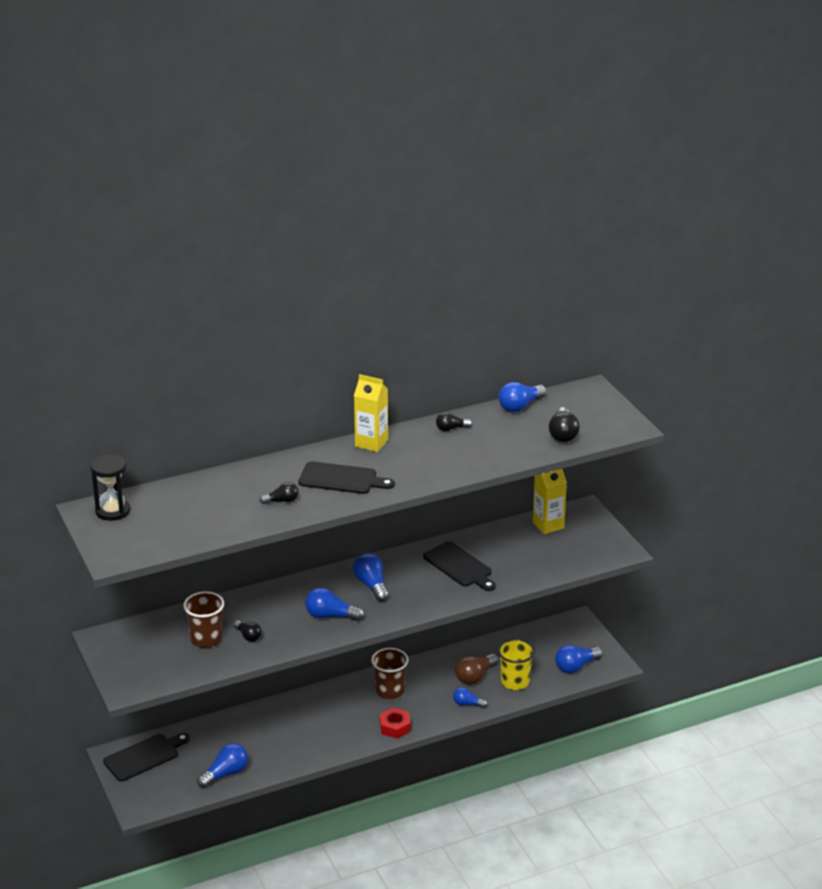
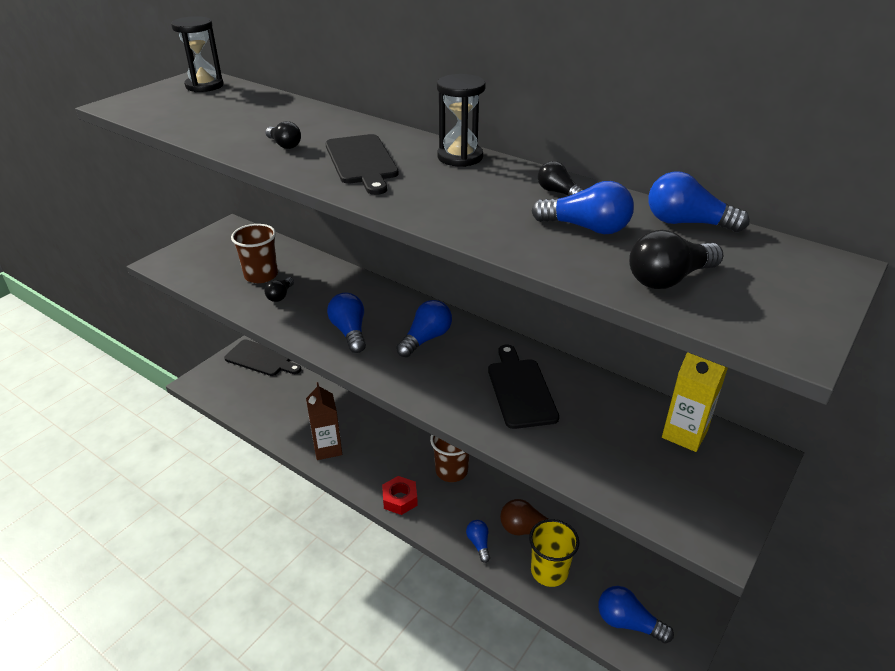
camera: 60 degrees right, 5 degrees up
(225, 774) = (264, 412): blue light bulb -> blue light bulb (586, 228)
(306, 748) = (327, 448): none -> brown carton
(371, 443) = (460, 157): yellow carton -> black hourglass
(459, 566) = (520, 390): black cutting board -> black cutting board turned 150 degrees clockwise

